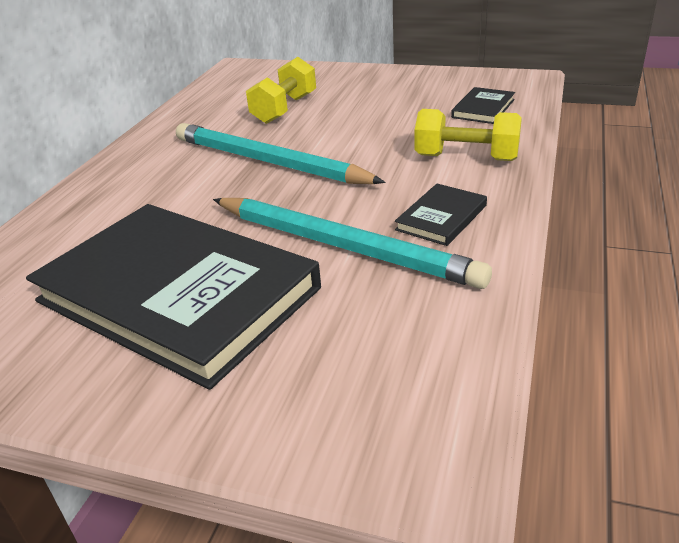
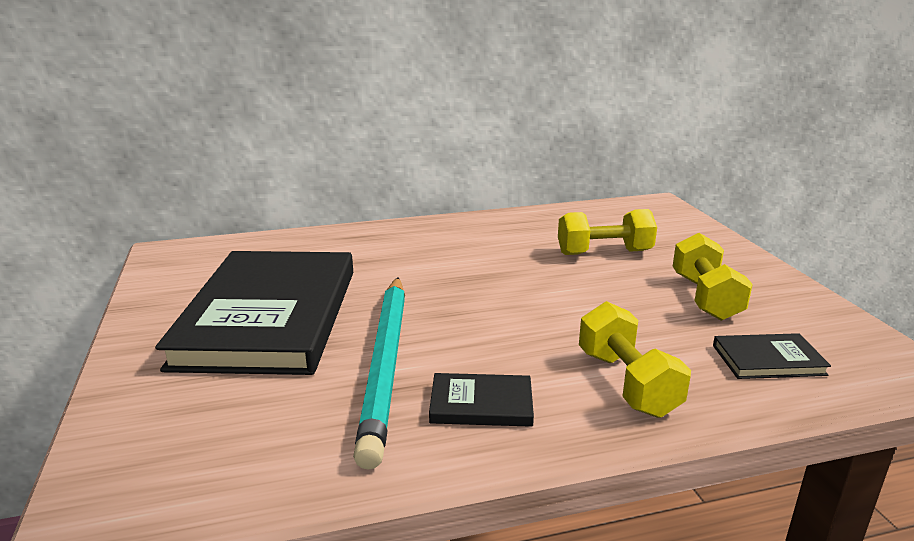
camera: 55 degrees right, 10 degrees down
(268, 162) = (496, 280): turquoise pencil -> none
(392, 99) = (705, 297): none -> yellow dumbbell

